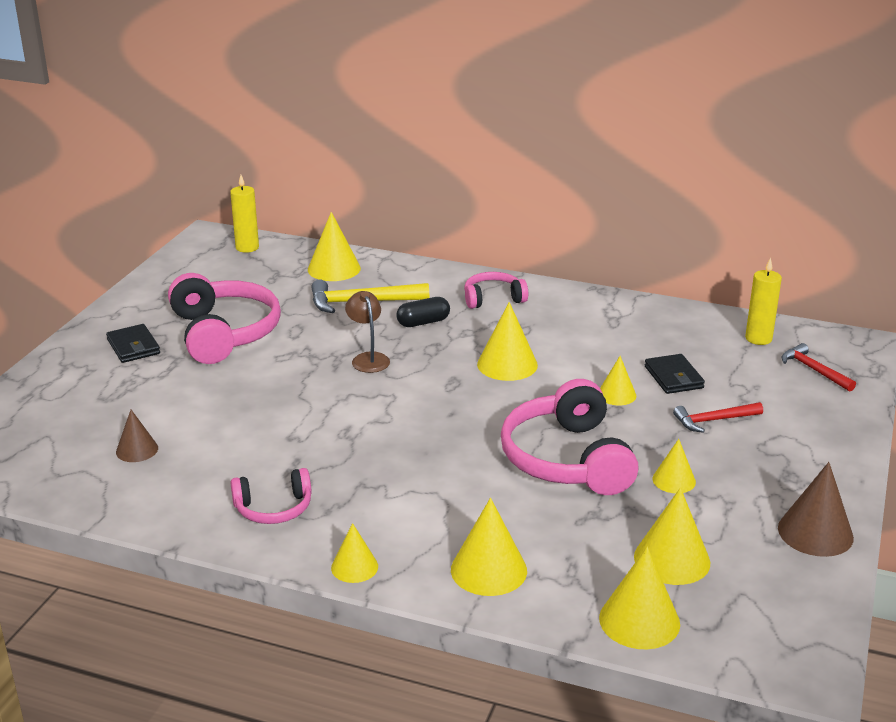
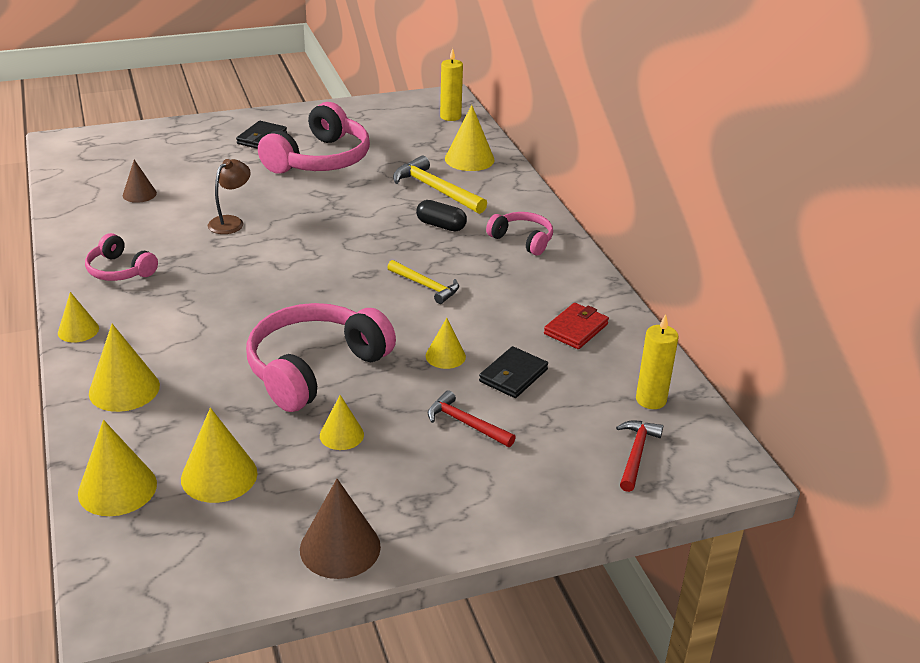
camera: 50 degrees right, 5 degrees up
(368, 358) = (357, 225): brown lamp -> brown lamp (231, 222)
(507, 364) = (426, 286): yellow cone -> yellow hammer
(642, 329) = (576, 329): none -> red wallet

